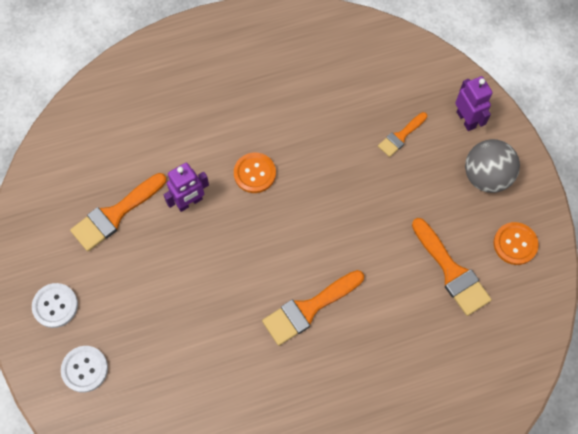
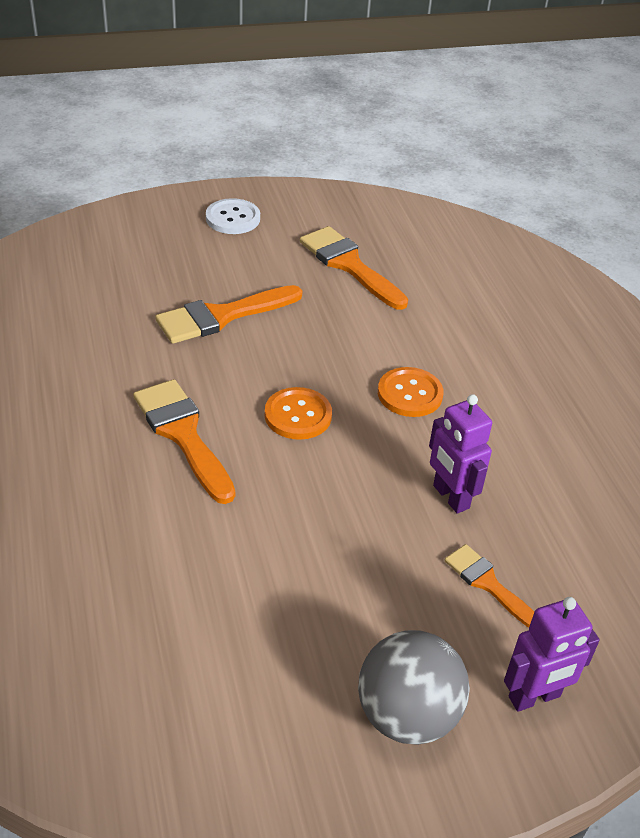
camera: 90 degrees right, 25 degrees down
(85, 369) = (148, 236): white button -> none
(189, 202) = (364, 328): purple robot -> purple robot (450, 497)
(451, 271) = (214, 627): orange brush -> orange brush (221, 316)
(515, 244) = (256, 745): orange button -> orange button (298, 415)

